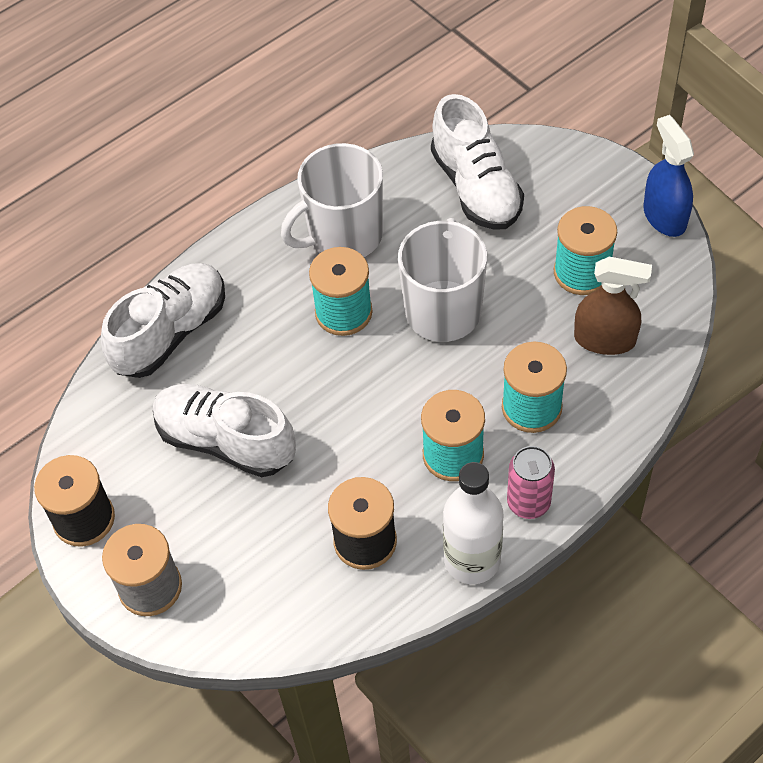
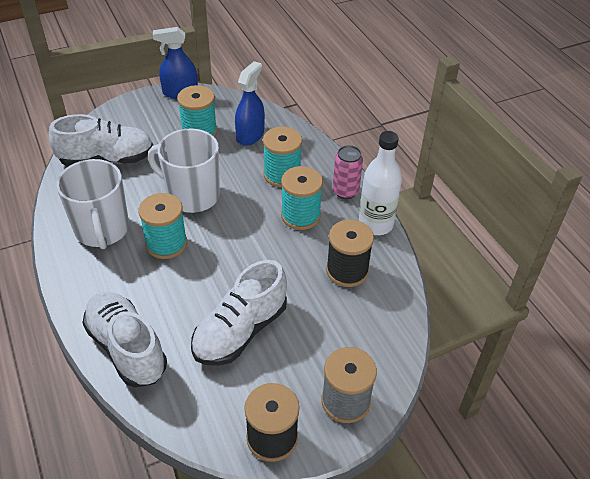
camera: 80 degrees left, 10 degrees down
(605, 339) = (250, 135): brown spray bottle -> blue spray bottle

